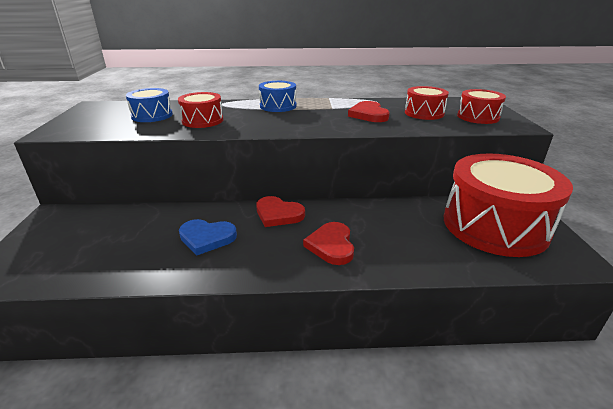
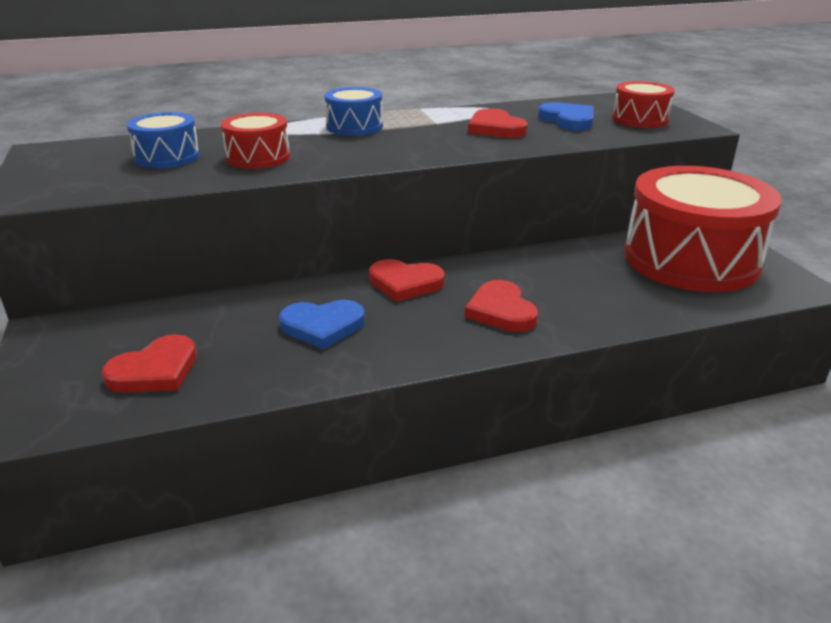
camera: 15 degrees left, 0 degrees up
(88, 253) = (155, 370): none -> red heart
(424, 113) = (568, 120): red drum -> blue heart

